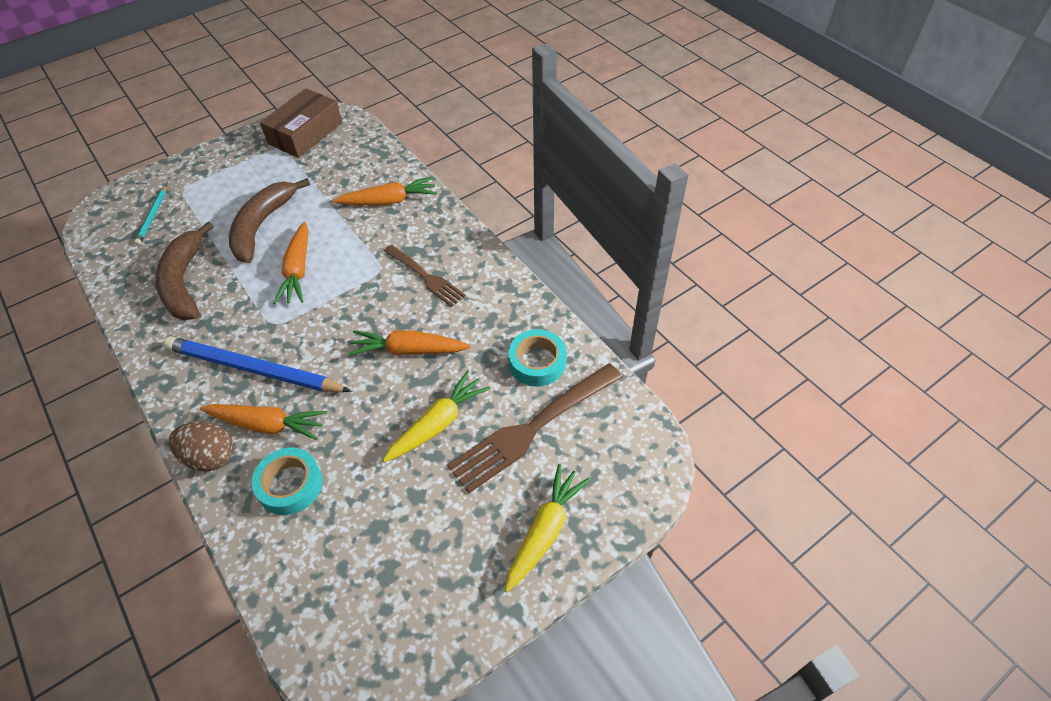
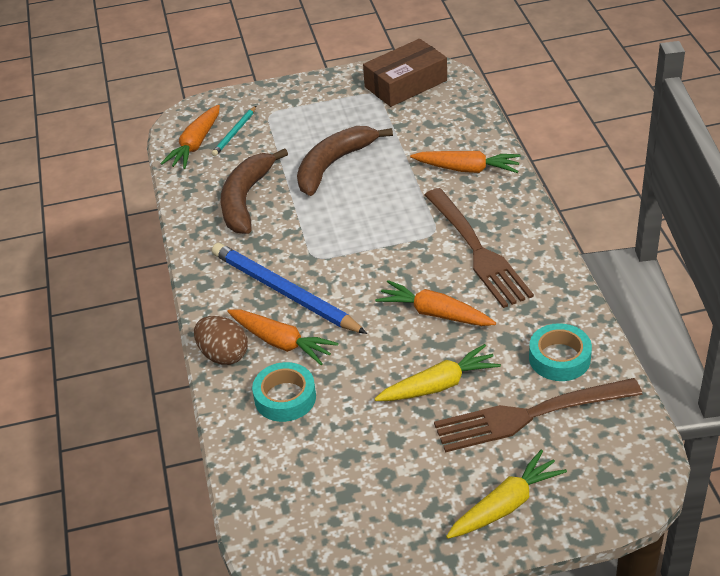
camera: 25 degrees right, 10 degrees down
(298, 270) = (354, 214): orange carrot -> orange carrot (195, 144)
(425, 276) = (476, 250): brown fork -> brown fork, size x1.63

